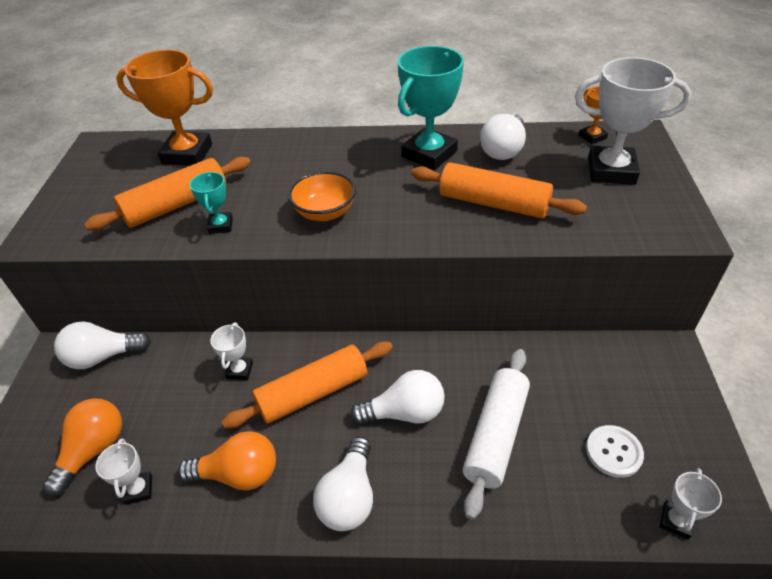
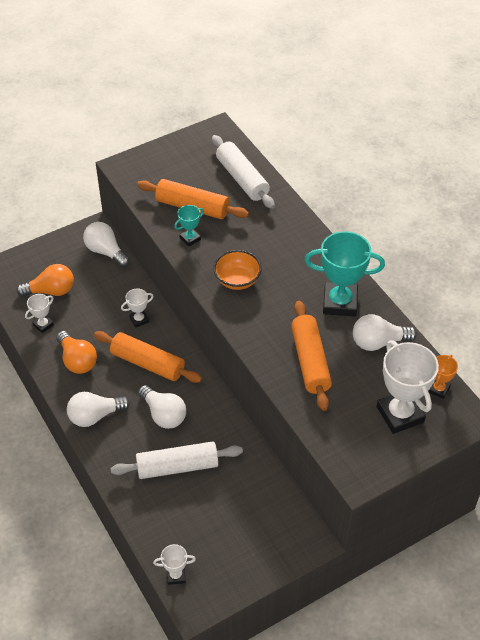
camera: 55 degrees right, 5 degrees up
(187, 154) = (242, 179): orange trophy -> white rolling pin
(613, 452) = (204, 531): white button -> none

